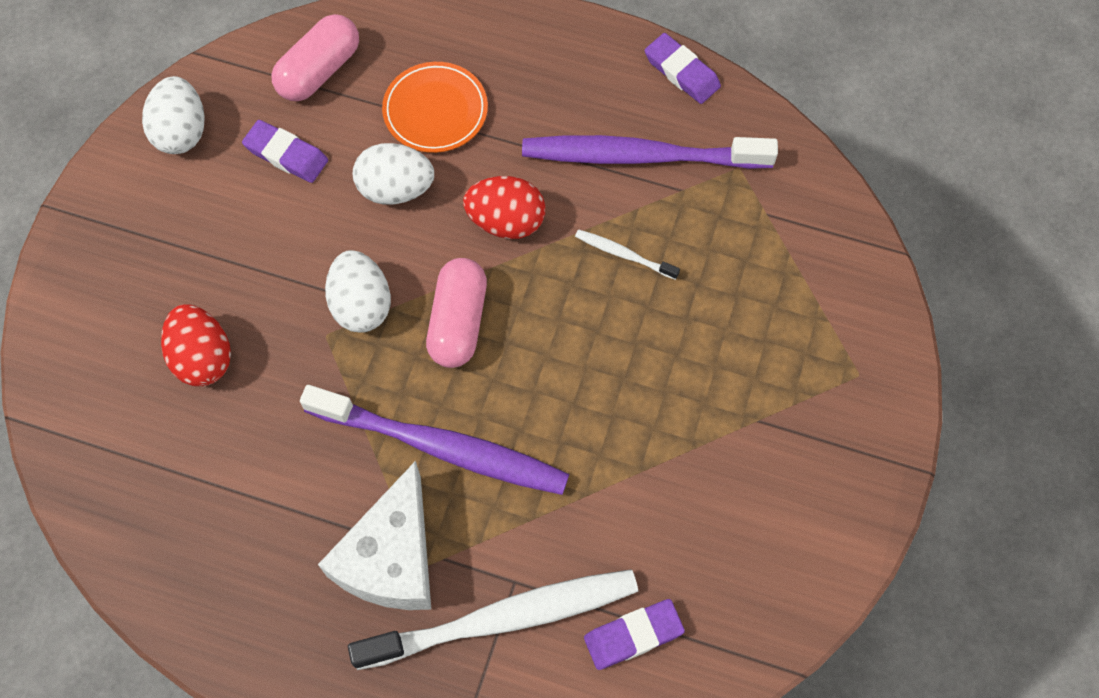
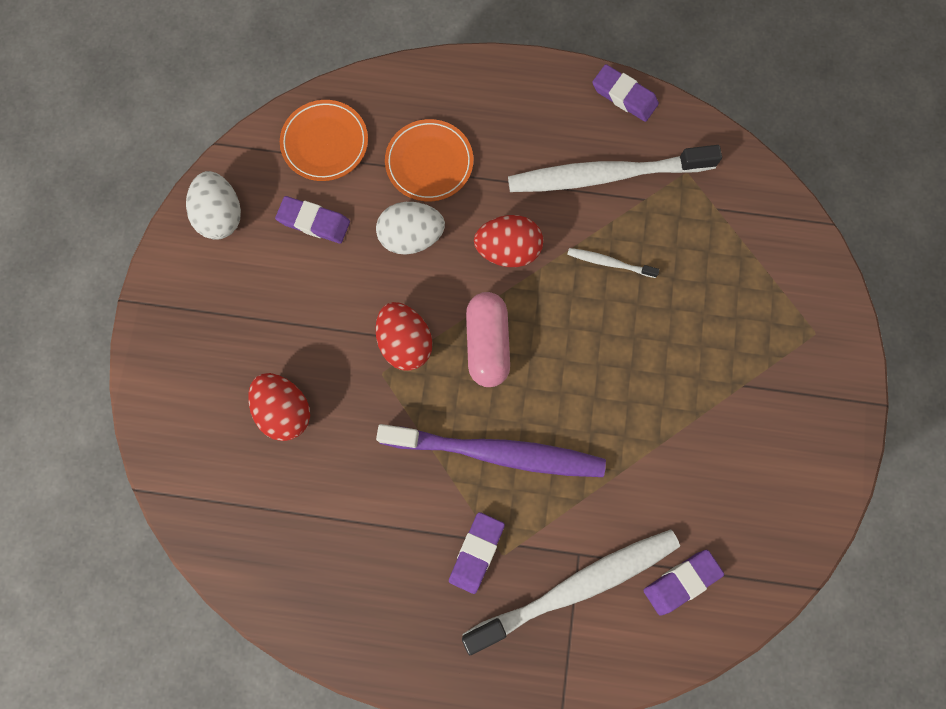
camera: 10 degrees left, 10 degrees up
(319, 71) = (325, 143): pink capsule -> orange plate
(361, 305) = (405, 342): white egg -> red egg
(391, 557) = (476, 552): white cheese -> purple eraser
(640, 156) = (605, 175): purple toothbrush -> white toothbrush

